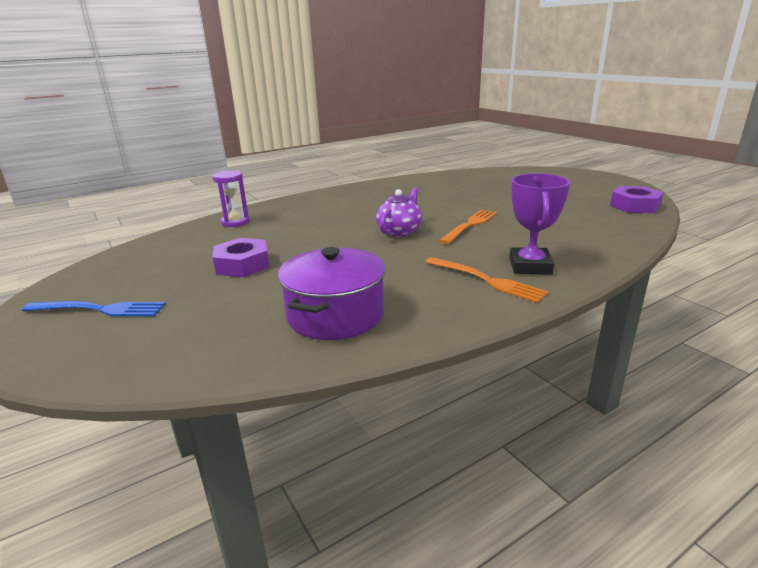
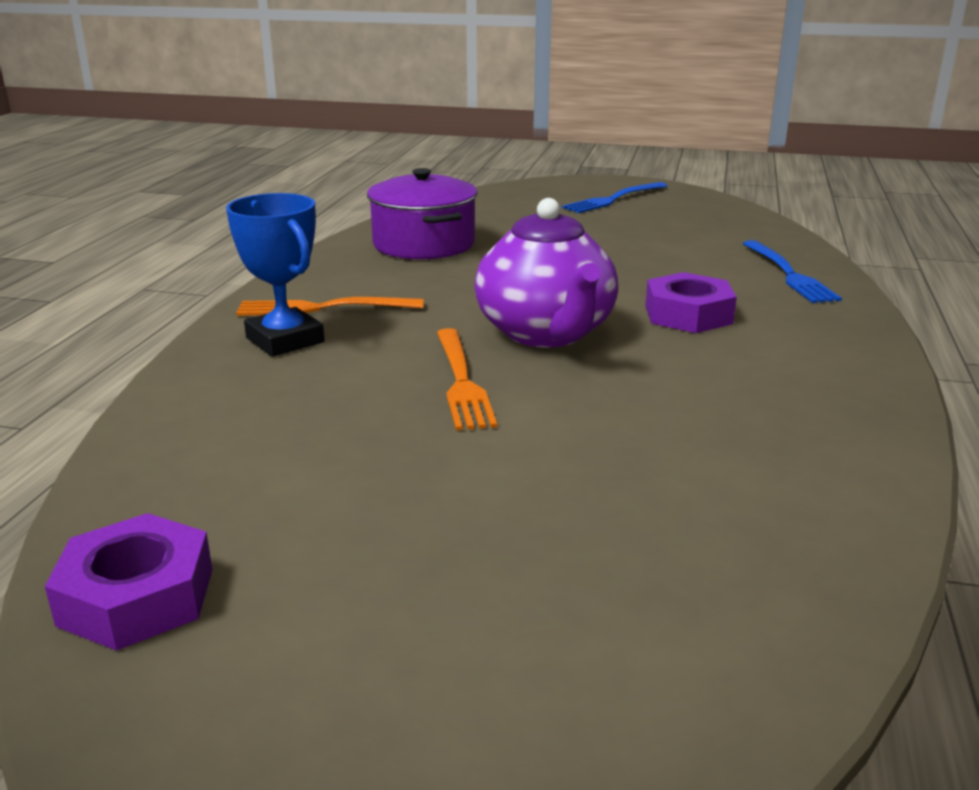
camera: 135 degrees right, 0 degrees up
(235, 222) = (789, 274): purple hourglass -> blue fork
(242, 265) = (613, 246): purple nut -> purple nut (688, 314)
(399, 231) = (546, 333): purple teapot -> purple teapot, size x1.67
(530, 266) = (285, 340): purple trophy -> blue trophy

